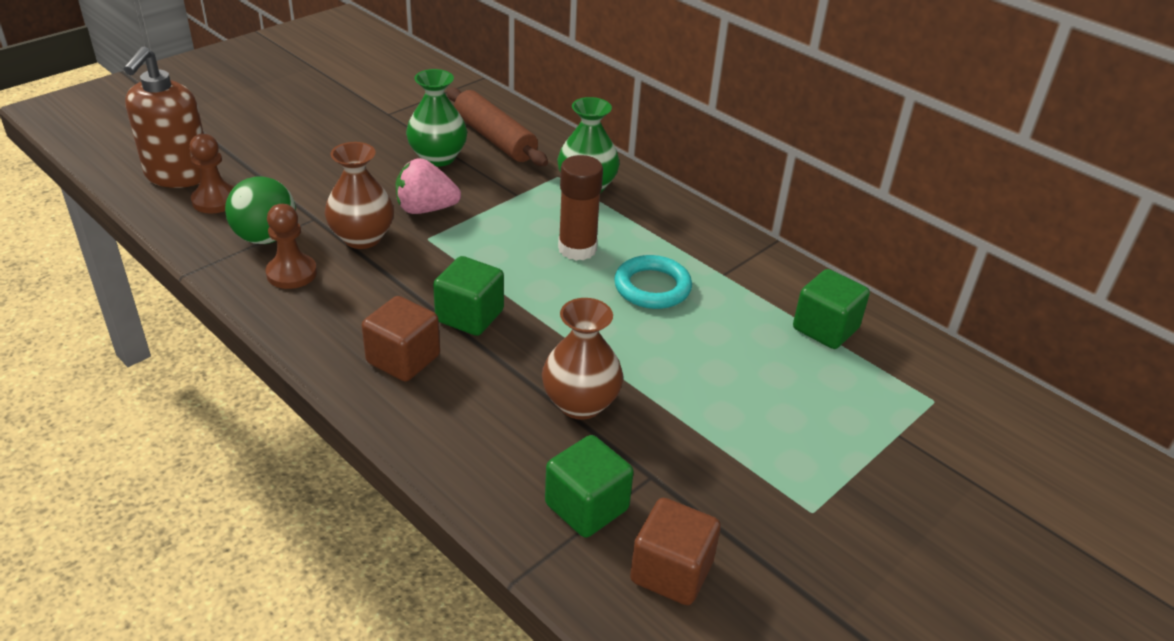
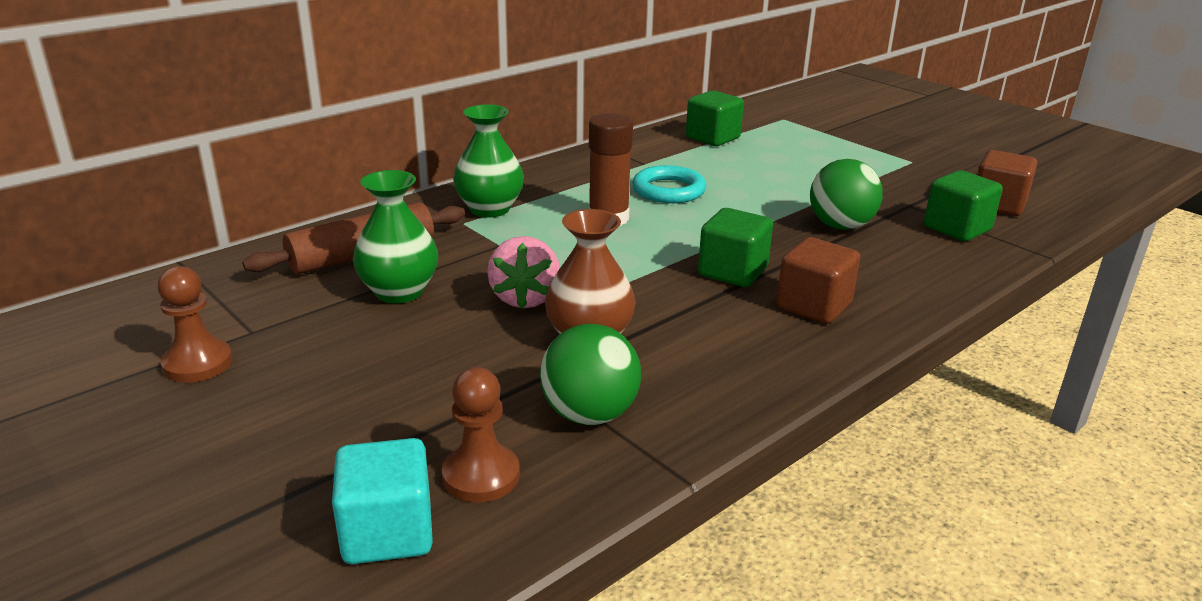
camera: 85 degrees left, 10 degrees down
(178, 175) = (387, 532): brown soap dispenser -> turquoise cube
(291, 273) = (672, 386): brown pawn -> brown pawn (197, 363)
(580, 403) = (840, 226): brown vase -> green ball

